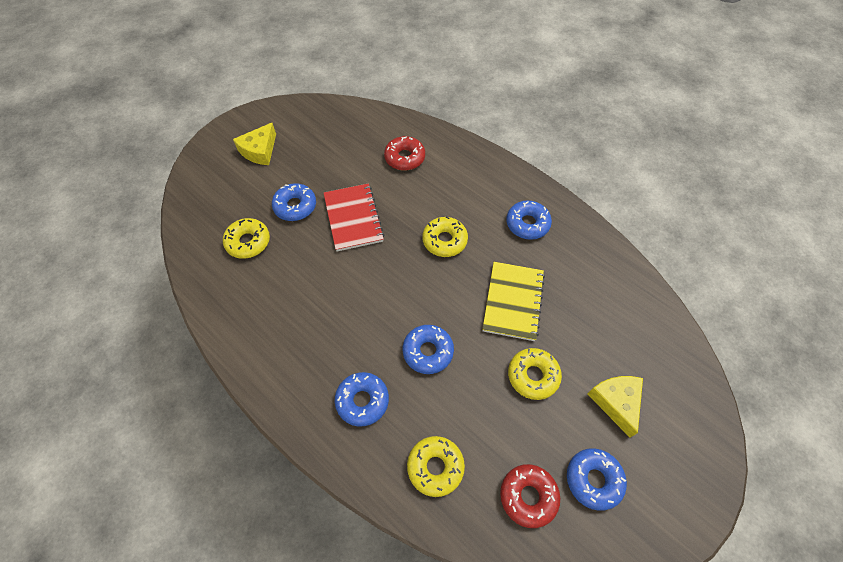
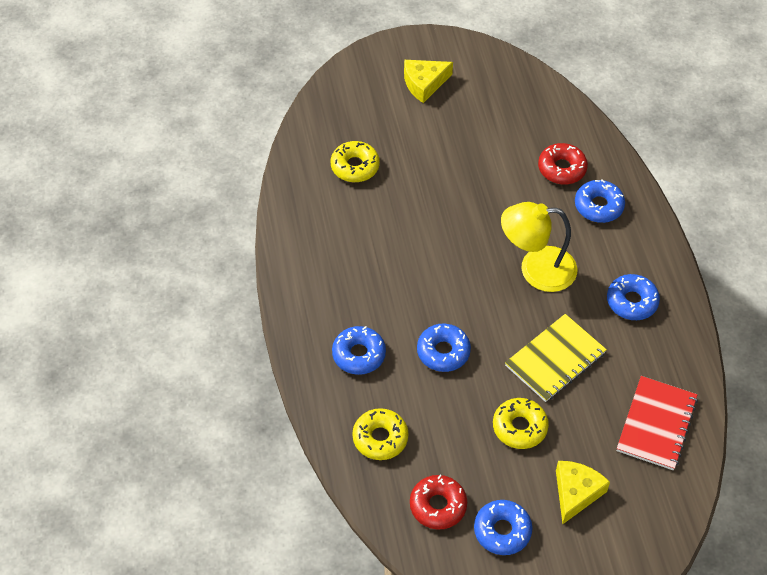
camera: 35 degrees right, 5 degrees down
(295, 206) = (419, 157): blue donut -> blue donut (598, 206)
(353, 218) = (465, 199): red notebook -> red notebook (656, 424)
(444, 240) = (536, 269): yellow donut -> yellow lamp

